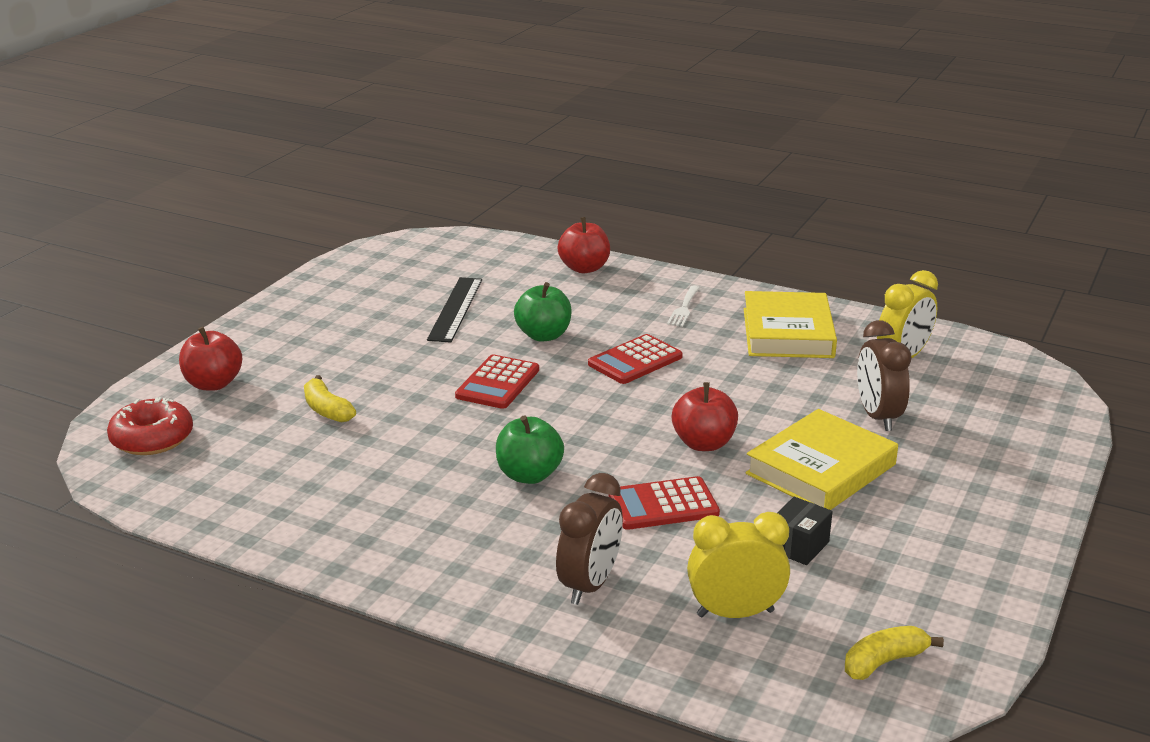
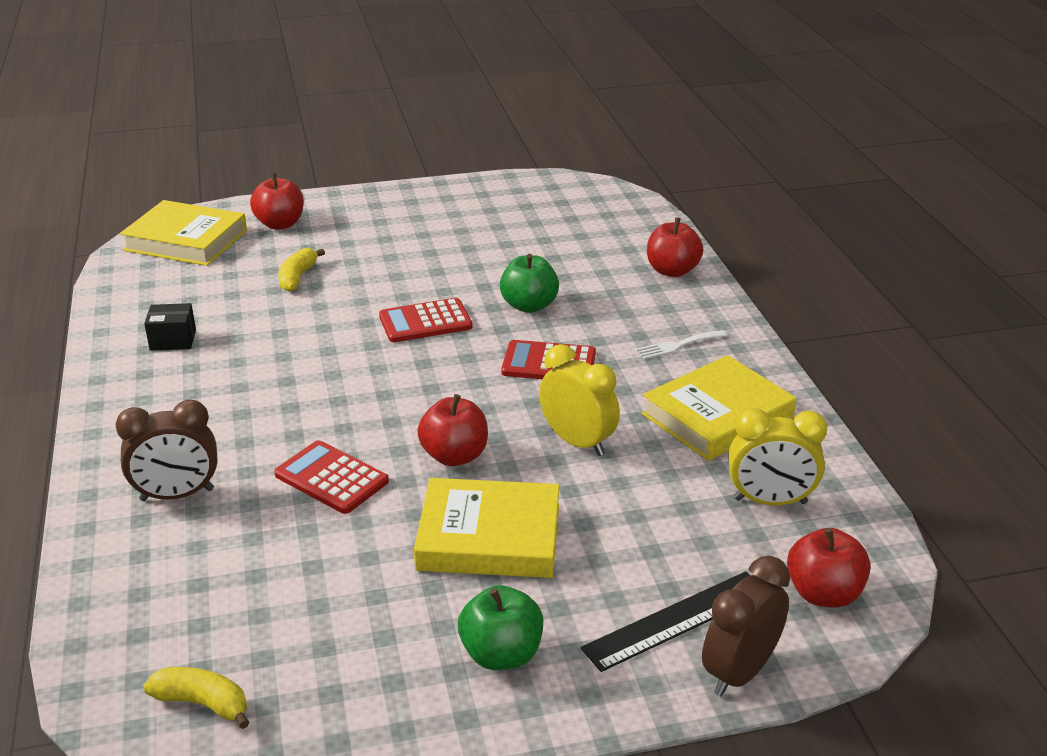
camera: 50 degrees right, 5 degrees up
(152, 438) = (186, 240): red donut -> yellow book
(456, 309) = (515, 253): black ruler -> black ruler (676, 620)
(529, 475) = (305, 397): green apple -> green apple (501, 654)
(735, 613) = (204, 585): yellow clock -> yellow clock (577, 442)
(798, 546) = (343, 577): black box -> black box (173, 340)
(877, 417) = (630, 532): brown clock -> brown clock (739, 672)
(1012, 383) = (823, 594): none -> red apple

